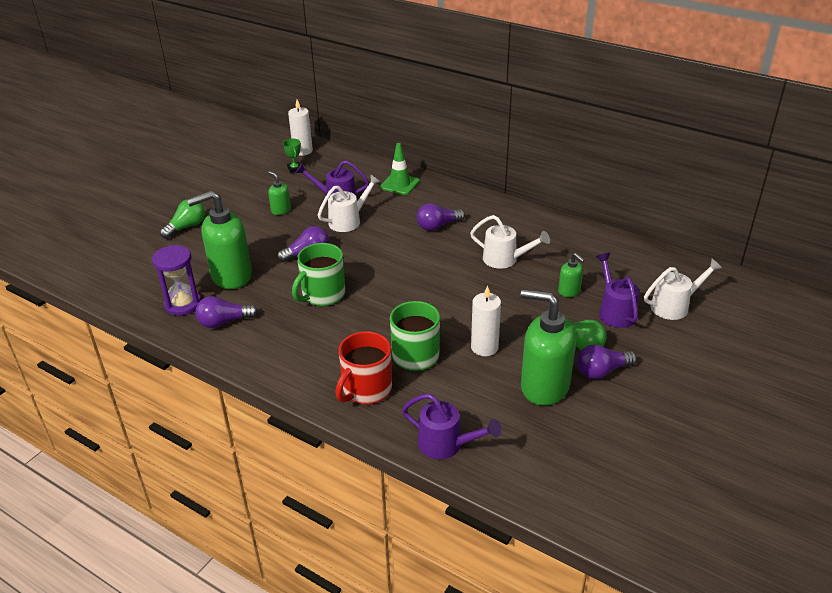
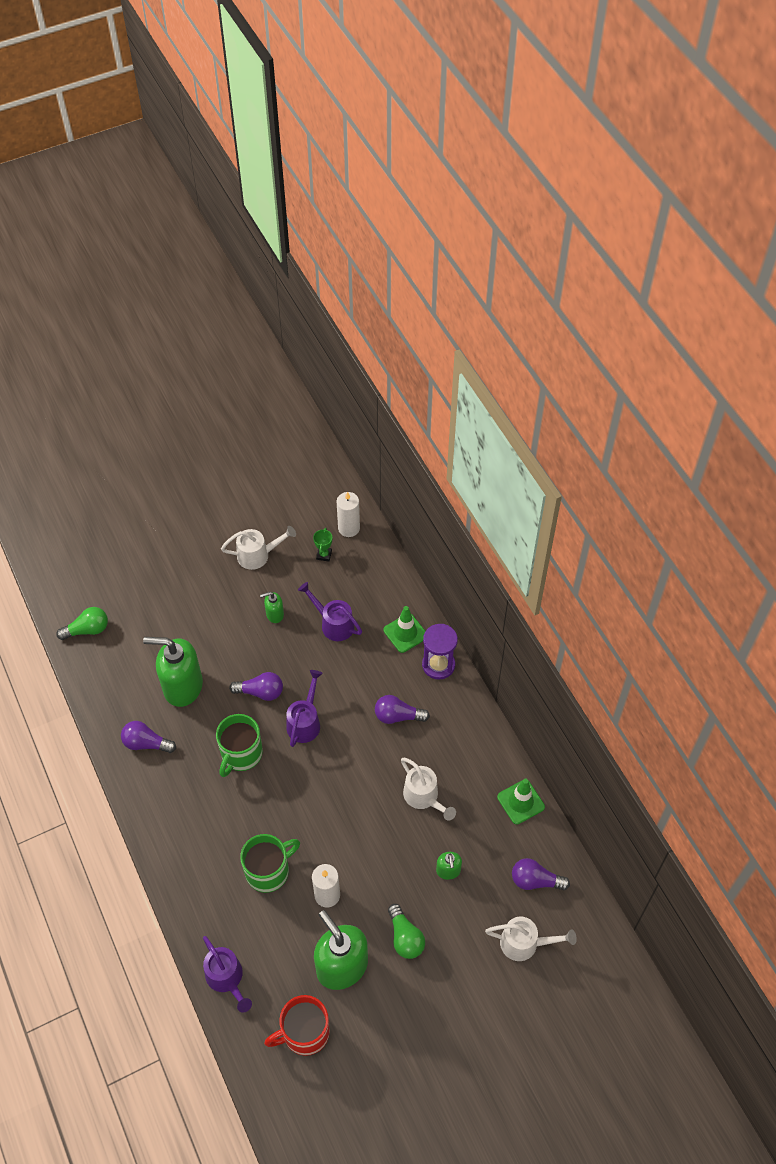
camera: 30 degrees right, 20 degrees up
(183, 304) = (127, 702): purple hourglass -> purple hourglass (438, 665)
(186, 227) = (182, 595): green light bulb -> green light bulb (87, 630)
(280, 210) = (274, 614): green soap dispenser -> green soap dispenser turned 90 degrees counterclockwise
(322, 295) = (241, 754): green mug -> green mug turned 45 degrees counterclockwise
(349, 221) = (324, 664): white watering can -> white watering can (258, 555)
(366, 389) = (206, 886): red mug -> red mug (304, 1032)
(581, 234) = (520, 802): none -> green traffic cone
(602, 371) = (400, 978): purple light bulb -> purple light bulb (535, 881)
(614, 311) = (467, 918): purple watering can -> purple watering can (305, 721)

